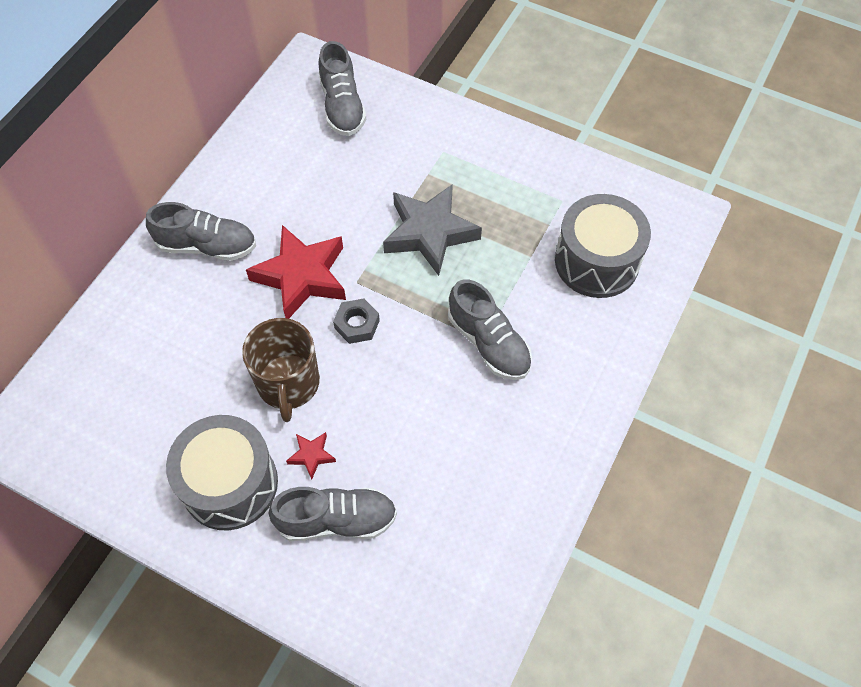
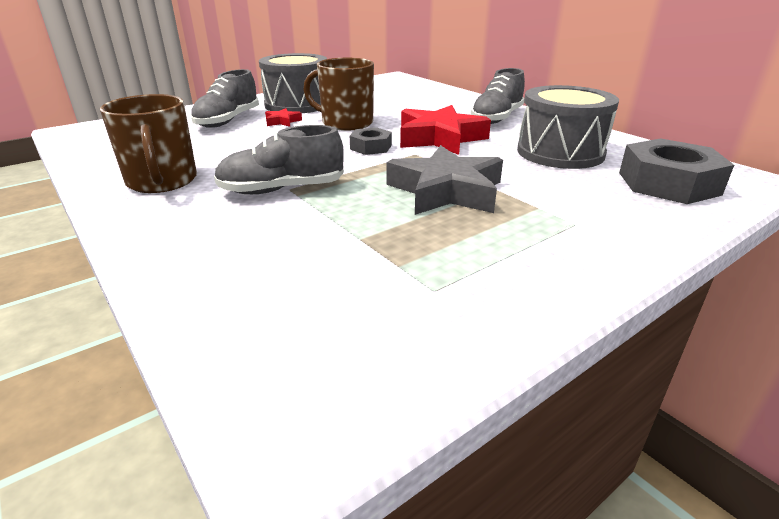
camera: 115 degrees right, 30 degrees down
(342, 106) = (668, 183): grey shoe -> grey nut
(525, 446) = (162, 181): none -> brown mug
(596, 261) = (300, 284): grey drum -> grey drum (560, 152)

